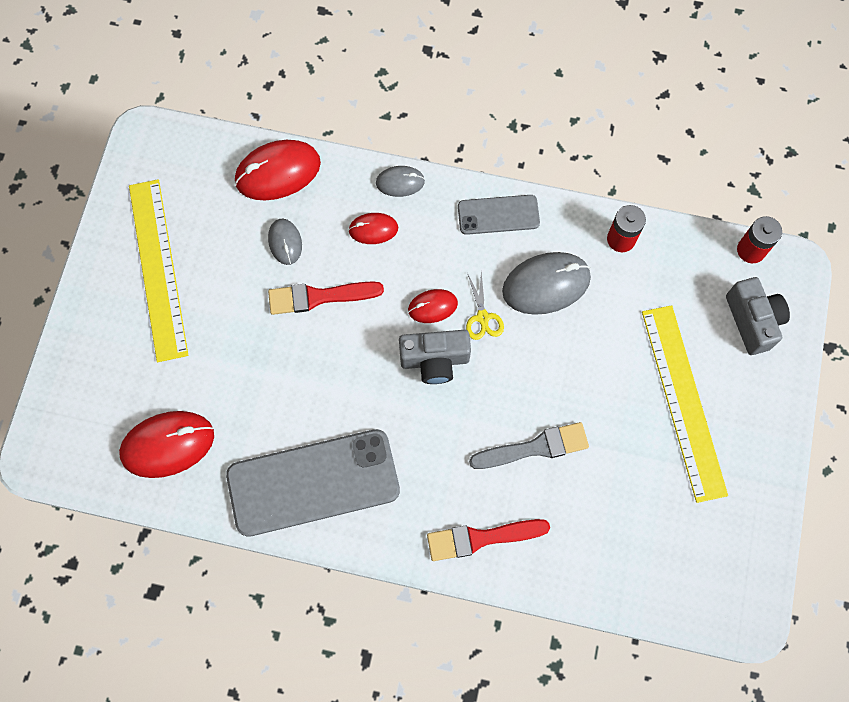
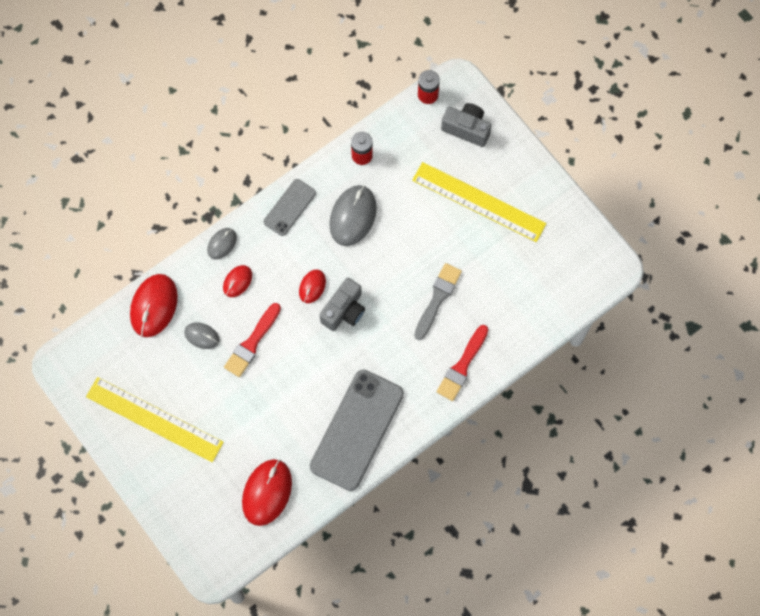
camera: 50 degrees left, 0 degrees up
(482, 317) = (342, 265): yellow scissors -> none

